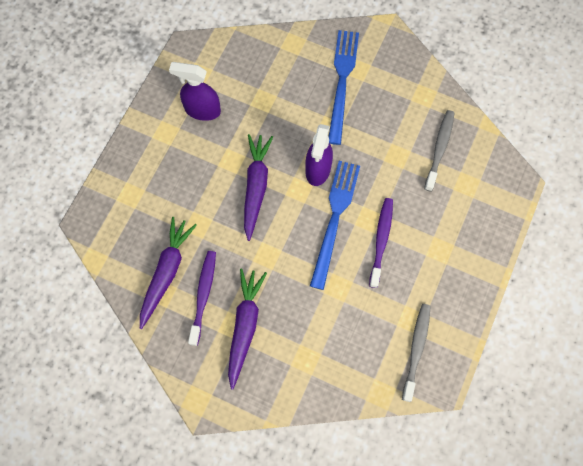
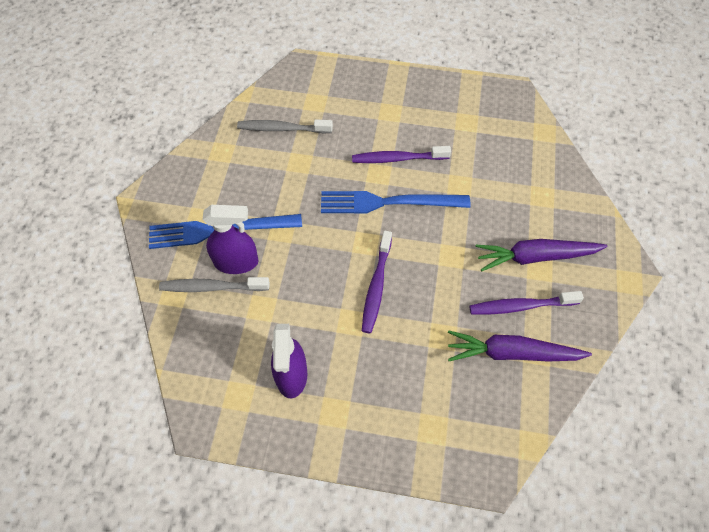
camera: 105 degrees left, 10 degrees down
(256, 187) = (376, 286): purple carrot -> purple toothbrush
(318, 169) = (336, 230): purple spray bottle -> purple spray bottle (236, 262)
(416, 349) = (492, 113): grey toothbrush -> grey toothbrush (212, 287)

